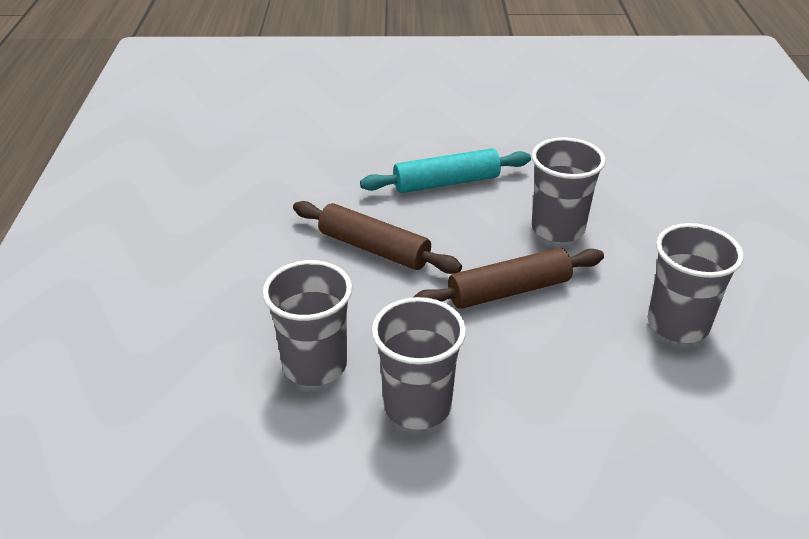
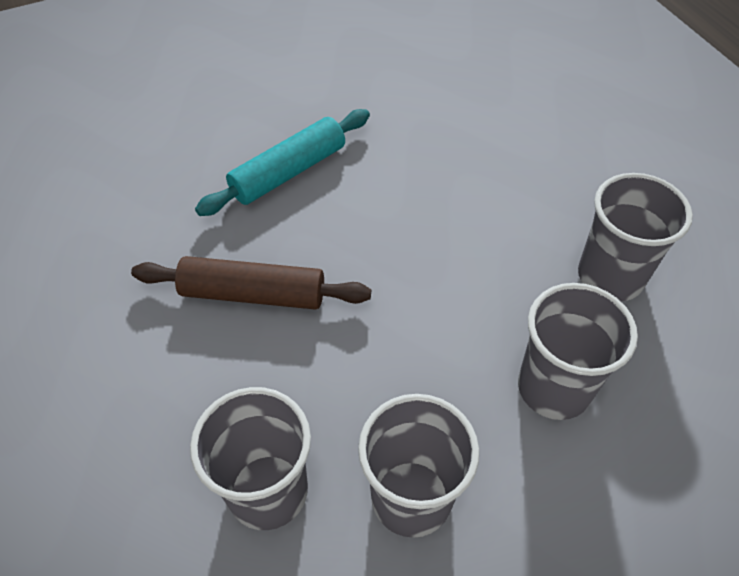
camera: 25 degrees left, 15 degrees up
(509, 291) = (428, 297): brown rolling pin -> none
(558, 228) = (436, 195): grey cup -> grey cup (553, 388)

